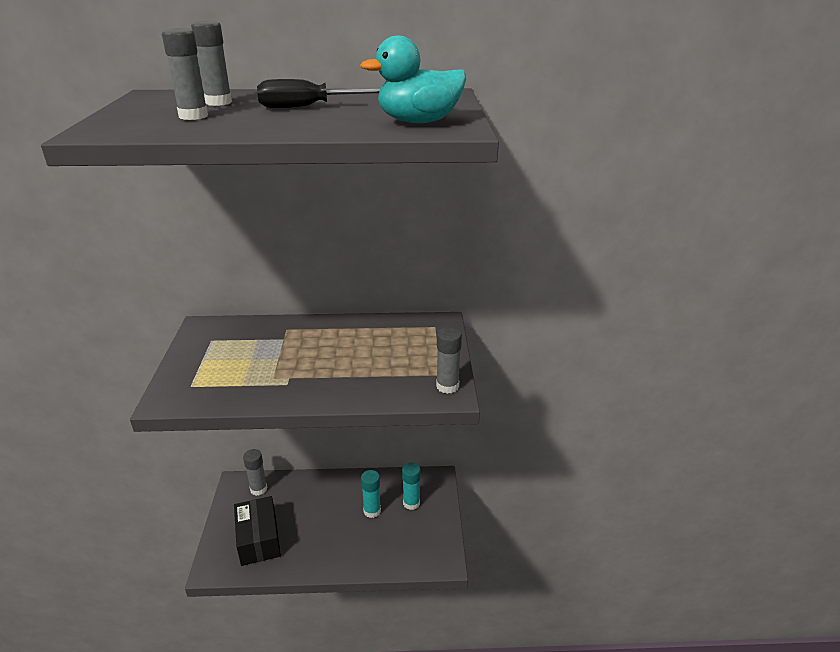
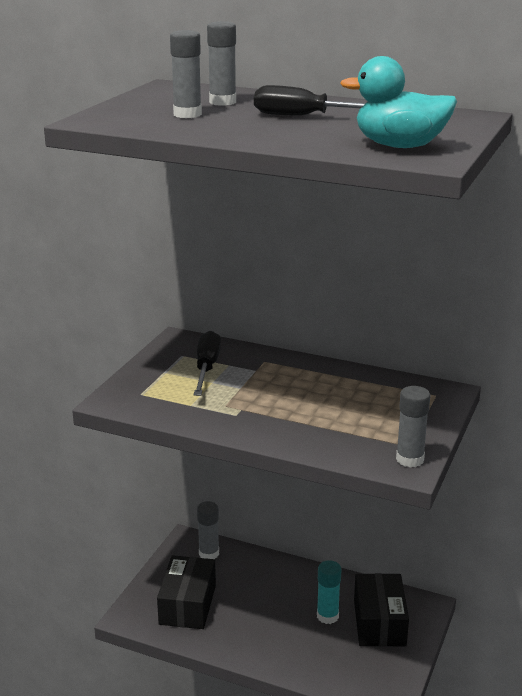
camera: 25 degrees right, 5 degrees down
(239, 346) = (207, 368): none -> black screwdriver
(411, 503) = (379, 622): turquoise glue stick -> black box

